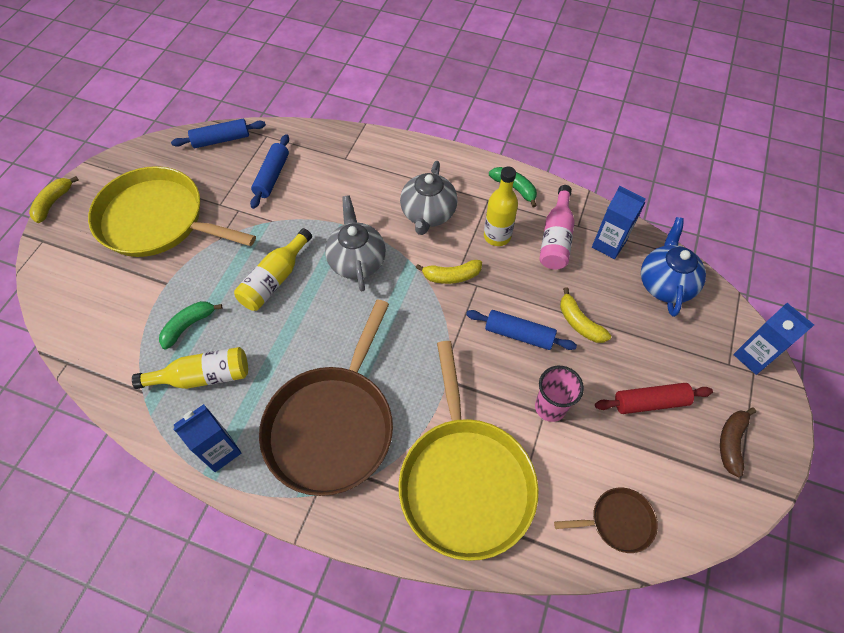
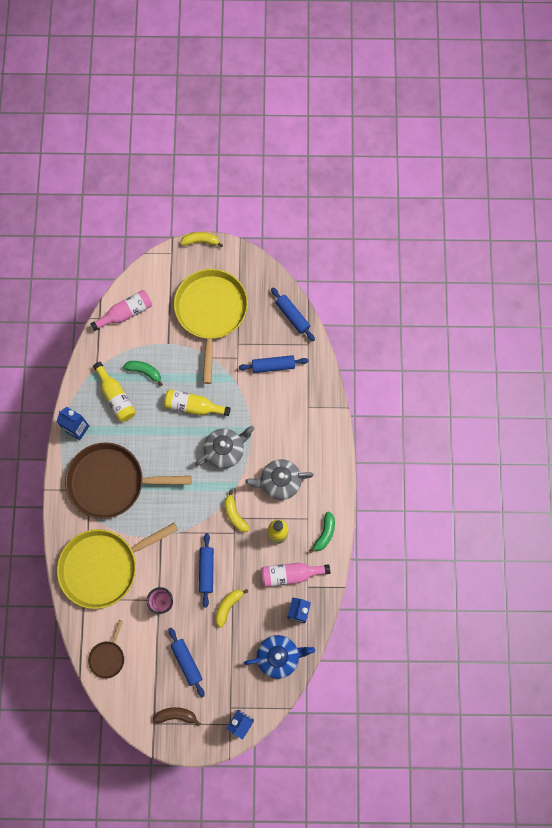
camera: 70 degrees right, 15 degrees up
(85, 323) = (126, 313): none -> pink bottle
(618, 521) = (108, 657): brown pan -> brown pan turned 45 degrees clockwise
(650, 402) = (187, 662): red rolling pin -> blue rolling pin

